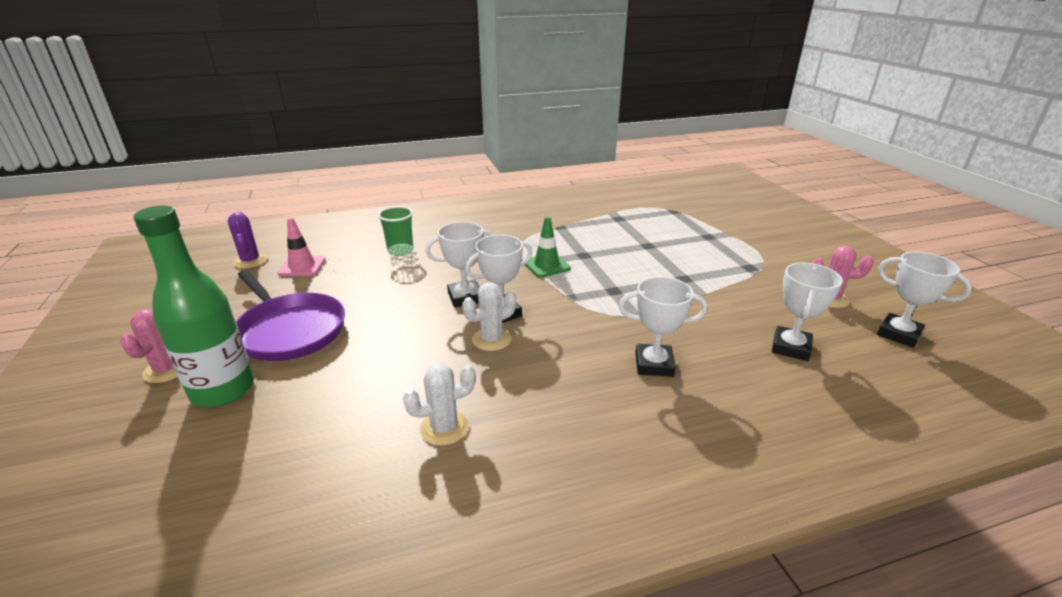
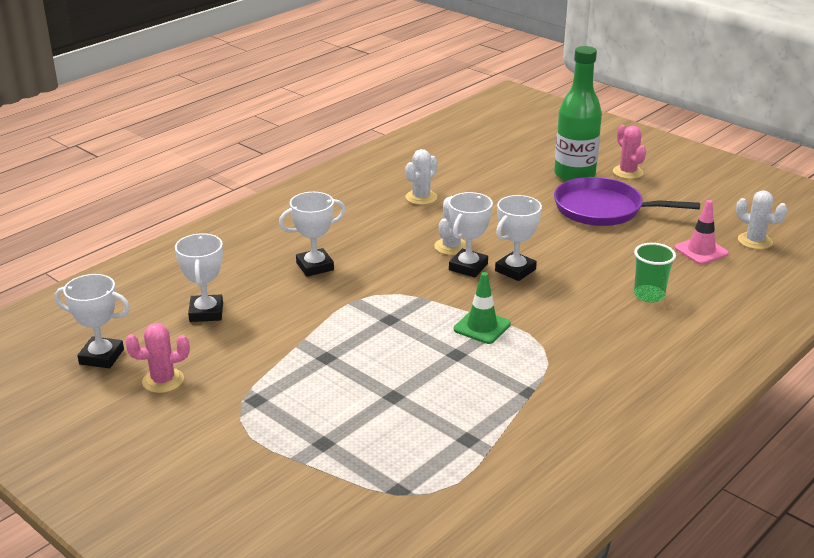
camera: 150 degrees right, 0 degrees up
(250, 261) = (755, 241): purple cactus -> white cactus

